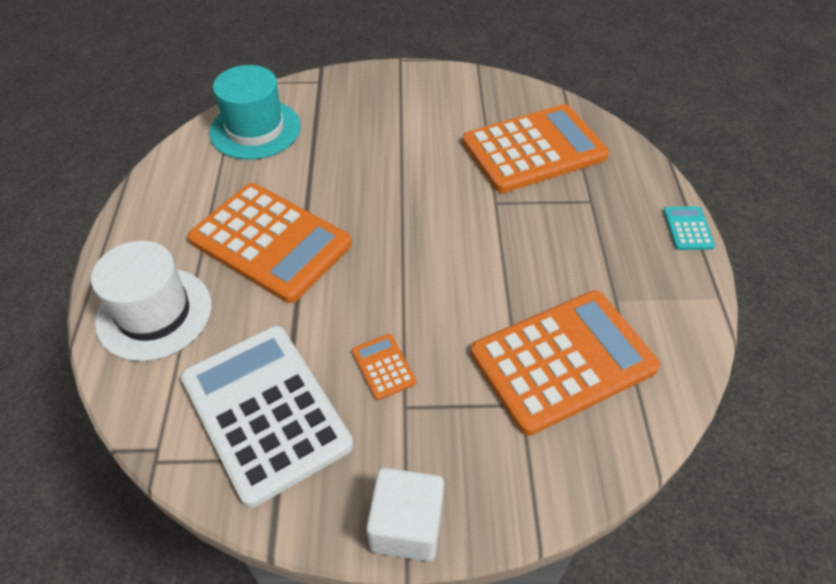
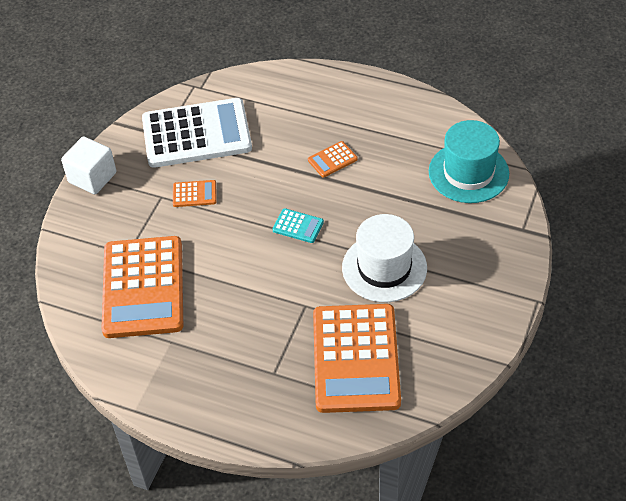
camera: 115 degrees right, 0 degrees up
(154, 313) = (299, 95): white hat -> white hat (384, 268)
(270, 242) = (332, 160): orange calculator -> orange calculator, size x0.40
(687, 228) = (208, 428): turquoise calculator -> turquoise calculator (298, 226)

